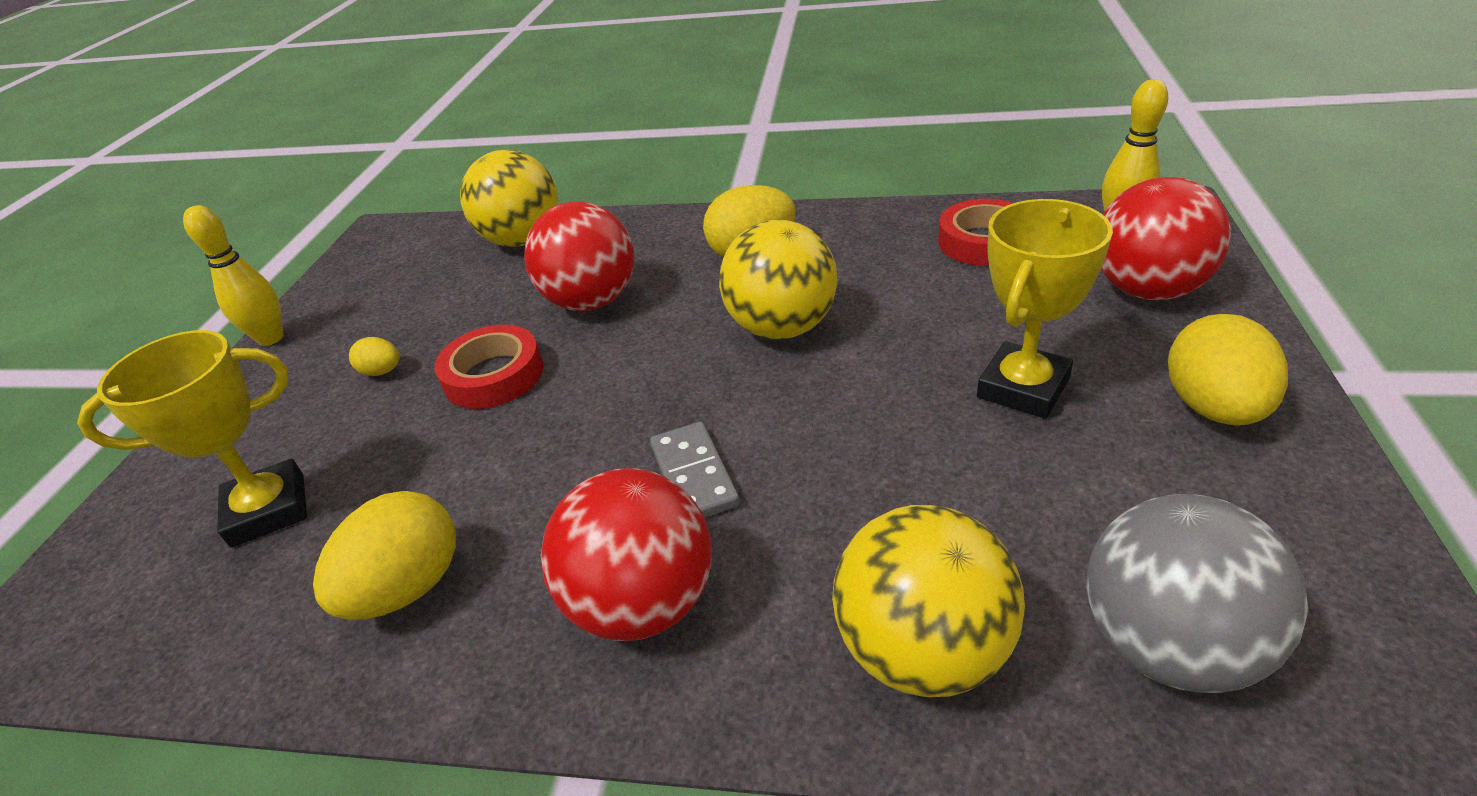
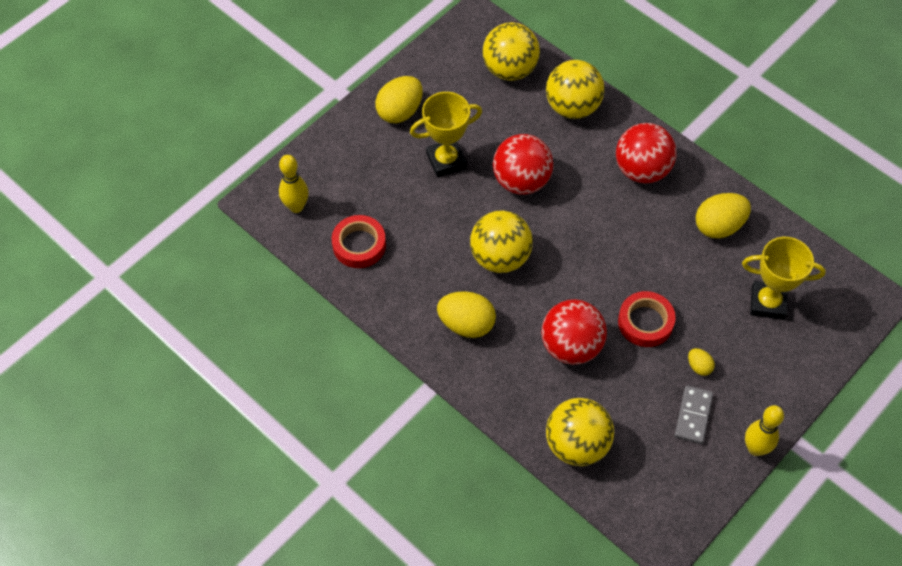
camera: 150 degrees left, 20 degrees up
(693, 475) = (594, 206): grey domino -> grey domino (693, 416)
(1147, 290) = (341, 168): red ball -> red ball (521, 181)
(1167, 644) = (510, 69): grey ball -> yellow ball

